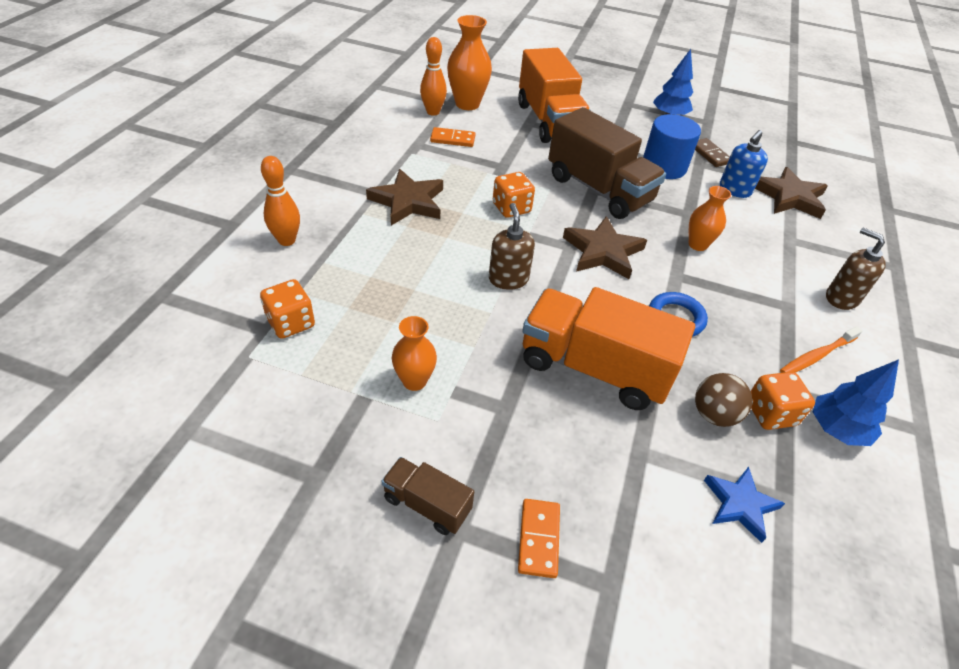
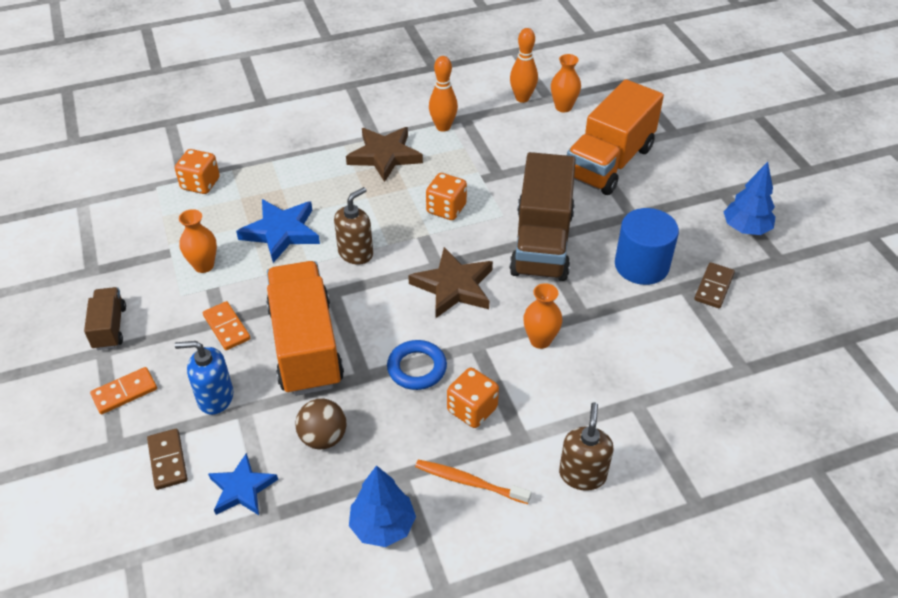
camera: 55 degrees right, 0 degrees up
(287, 240) = (274, 133): orange bowling pin -> orange bowling pin (443, 127)
(430, 307) = (281, 232): none -> blue star
(452, 139) = (498, 129): orange domino -> orange domino (227, 327)
(467, 104) = (563, 107): orange vase -> orange vase, size x0.63
(665, 547) = (168, 460): none -> brown domino
(734, 190) = (671, 330): blue soap dispenser -> blue soap dispenser (215, 397)
(770, 413) = (359, 473): orange dice -> orange dice (472, 409)
(789, 197) = (717, 376): brown star -> none

